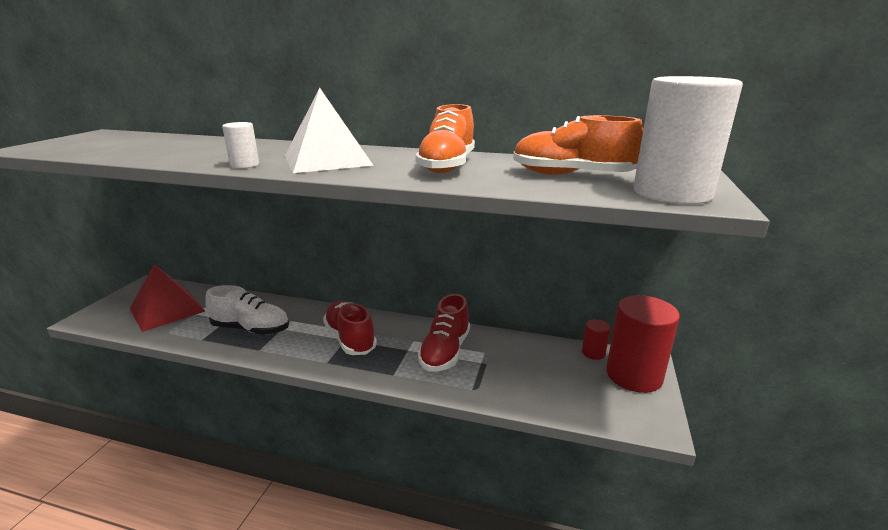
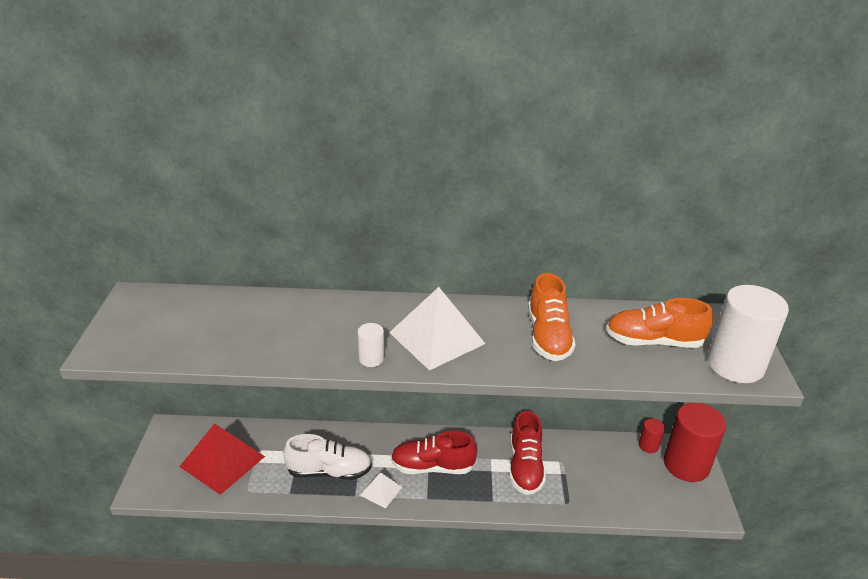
camera: 15 degrees left, 10 degrees up
(286, 350) = (381, 491): none -> white pyramid
(350, 339) = (432, 467): red shoe -> red shoe turned 45 degrees counterclockwise

